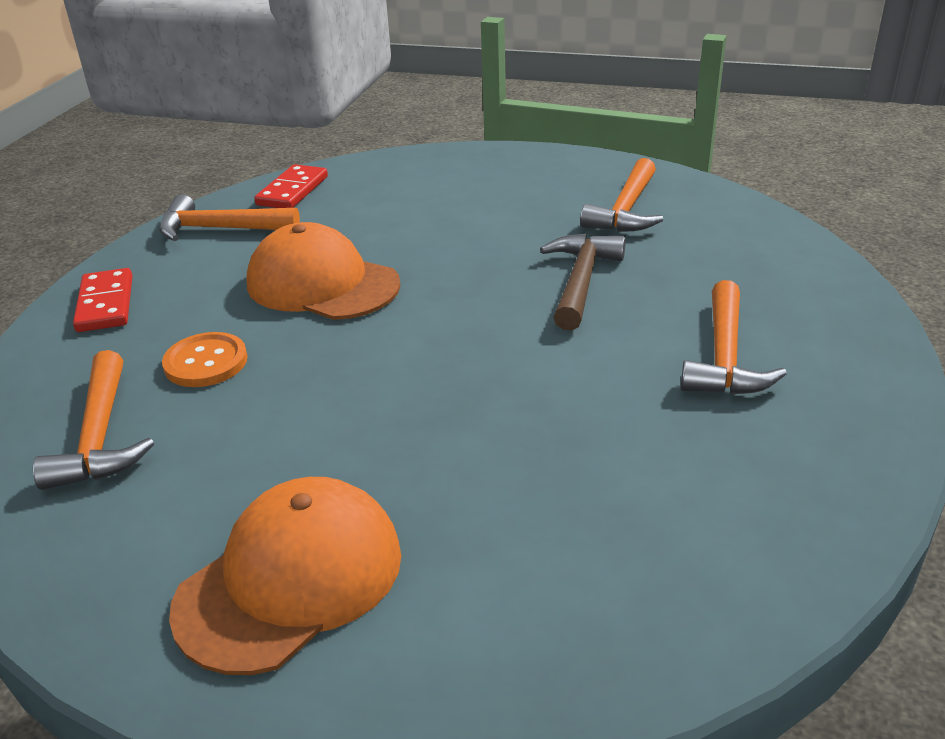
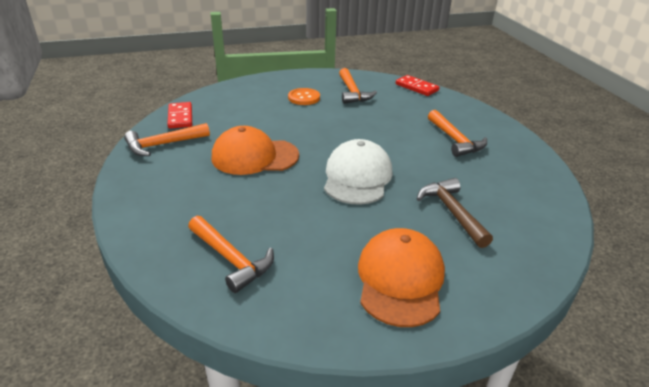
camera: 35 degrees left, 0 degrees up
(105, 304) = (144, 198): red domino -> red domino (416, 87)
(206, 362) = (241, 208): orange button -> orange button (304, 98)
(443, 370) = (357, 177): none -> white cap
(581, 281) = (369, 125): brown hammer -> brown hammer (451, 212)

